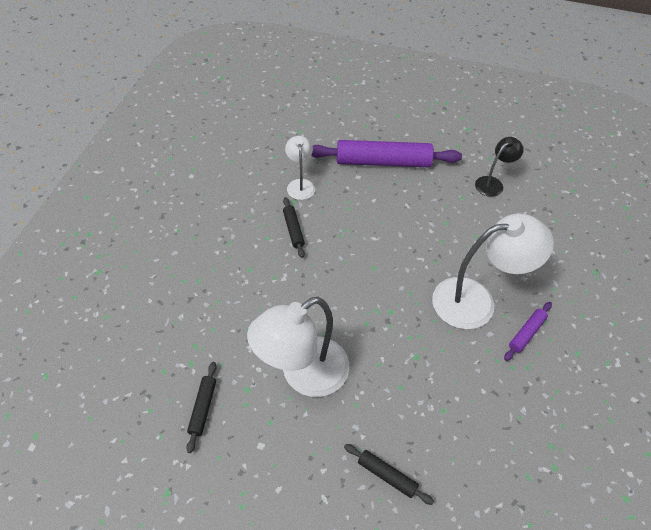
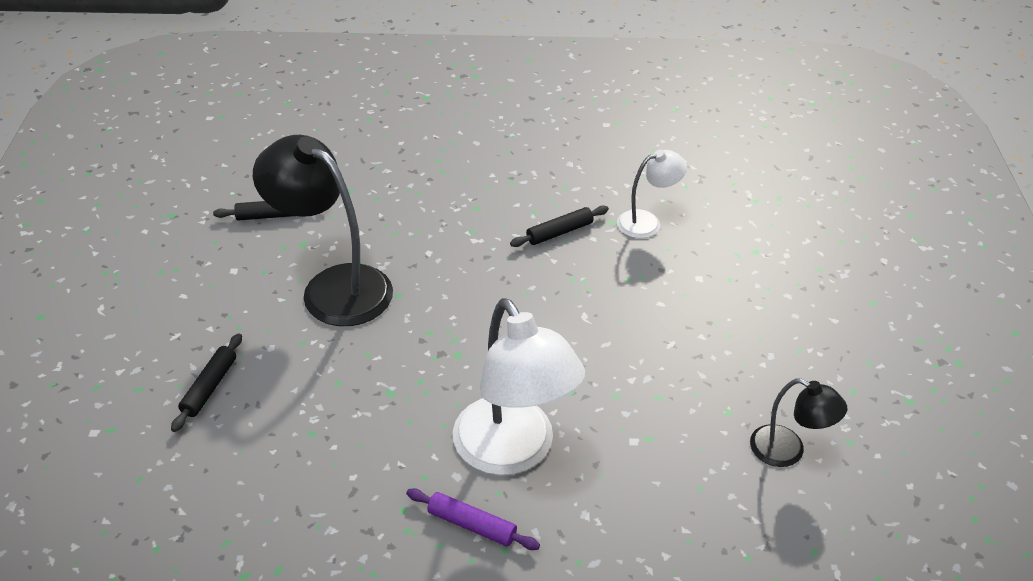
camera: 75 degrees right, 10 degrees down
(303, 375) = (333, 286): white lamp -> black lamp
(383, 162) = (748, 301): purple rolling pin -> none

